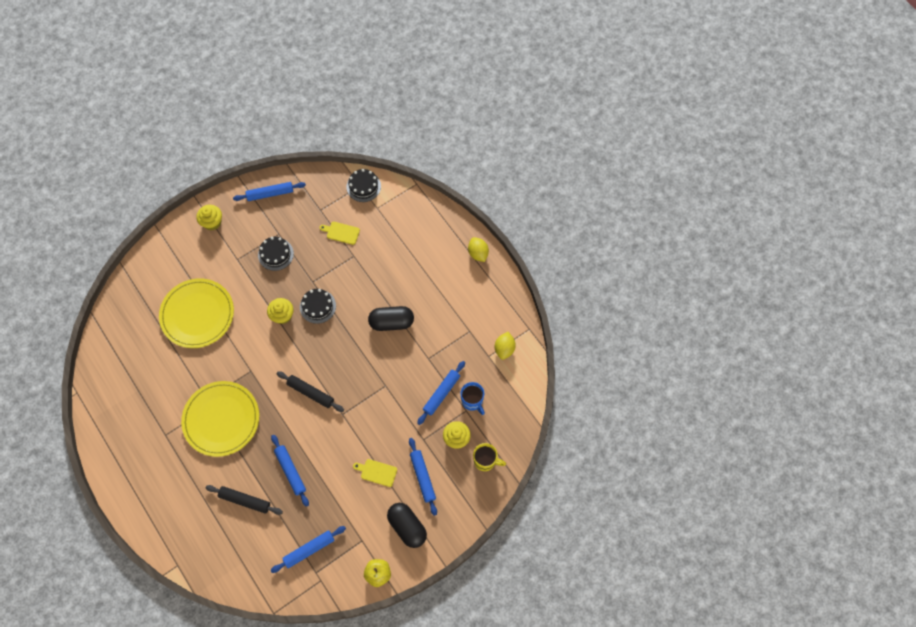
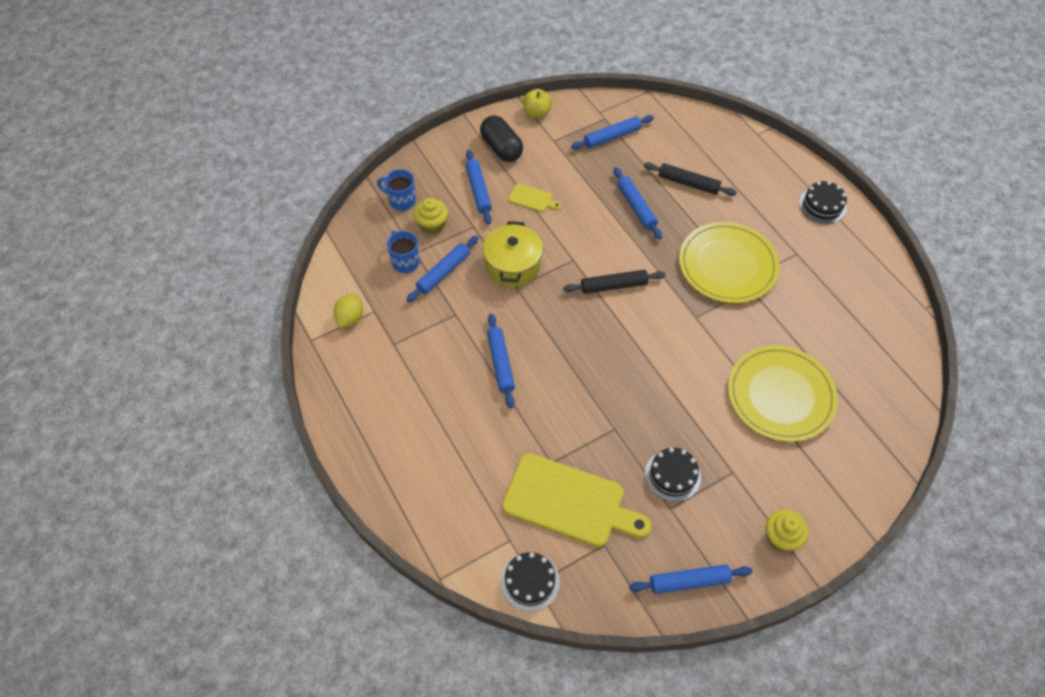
camera: 175 degrees left, 10 degrees down
(282, 315) = (656, 384): yellow cupcake -> none
(311, 393) = (613, 286): black rolling pin -> black rolling pin turned 45 degrees counterclockwise
(317, 306) = (606, 393): black cake -> black cake (822, 205)
(341, 232) = (569, 502): yellow cutting board -> yellow cutting board, size x2.28
(388, 405) = (513, 265): none -> yellow pot
(391, 322) = (500, 363): black capsule -> blue rolling pin
(478, 253) = (359, 451): yellow lemon -> none
(485, 461) = (401, 200): yellow mug -> blue mug

